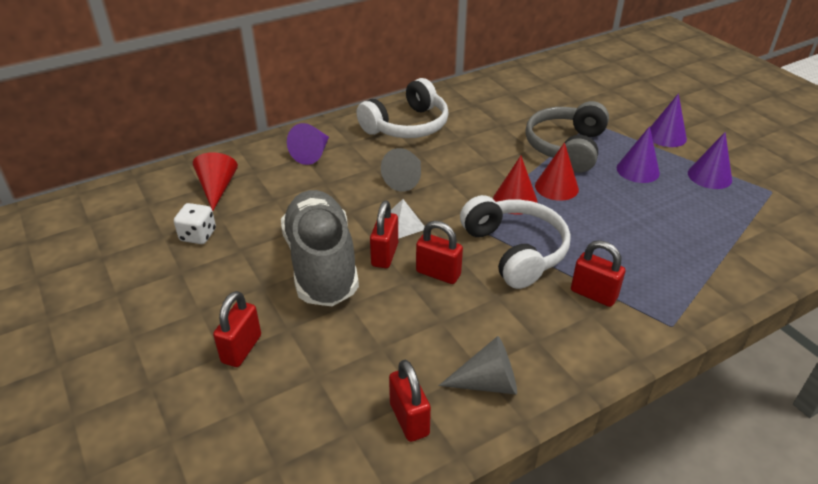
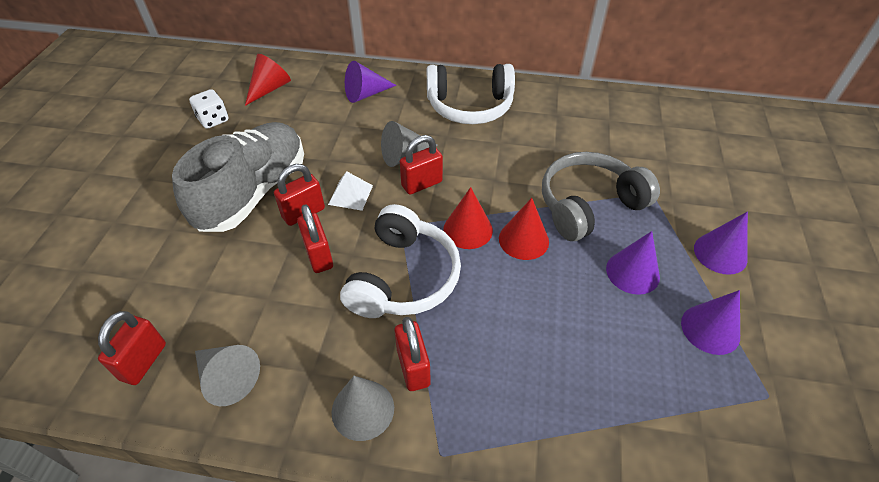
camera: 40 degrees right, 10 degrees up
(241, 349) = (128, 225): red padlock -> red padlock (422, 184)
(598, 336) = (363, 409): none -> grey cone

